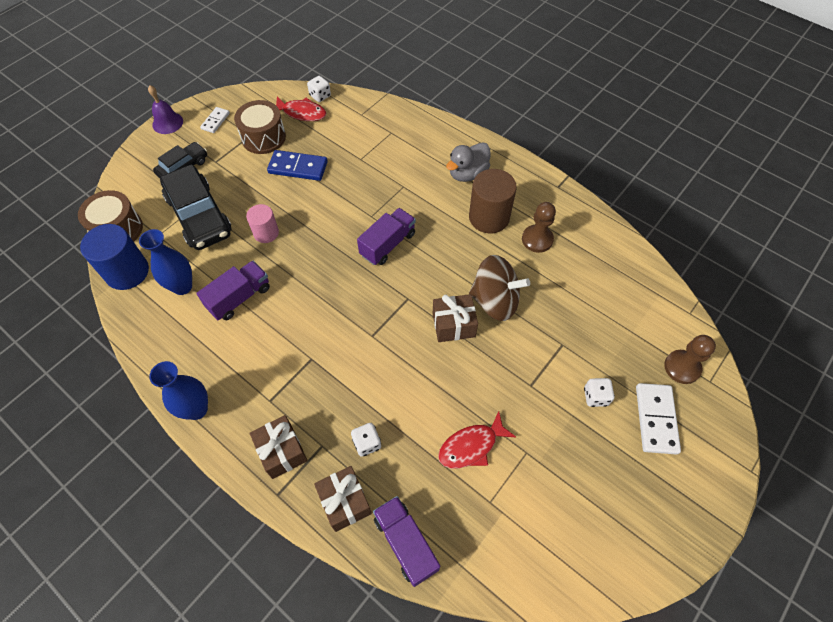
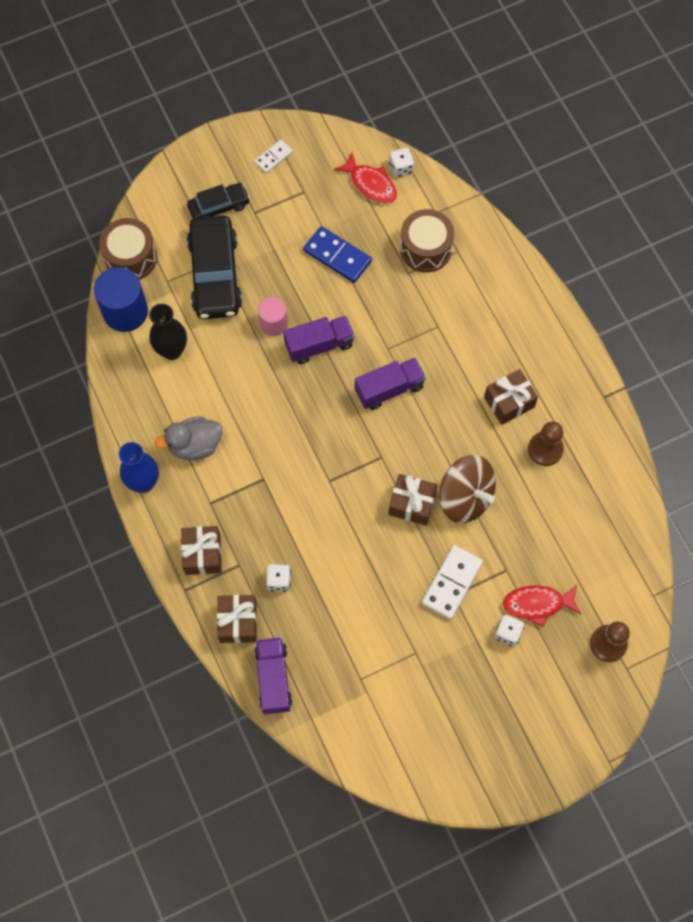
camera: 25 degrees right, 10 degrees up
(167, 123) = (222, 139): purple bell -> none
(182, 286) = (172, 350): blue vase -> black vase
(239, 298) = (221, 386): purple truck -> purple truck (319, 345)
(263, 137) = (316, 201): brown drum -> brown drum (425, 249)
(467, 173) = (514, 339): grey duck -> grey duck (195, 445)
(471, 446) = (369, 625): red fish -> red fish (537, 604)
(489, 217) = (509, 402): brown cylinder -> brown gift
(655, 419) = (551, 678): white domino -> white domino (452, 583)

